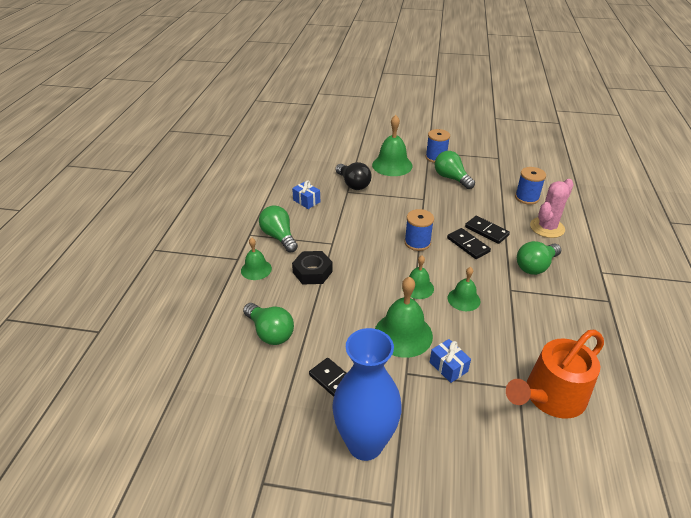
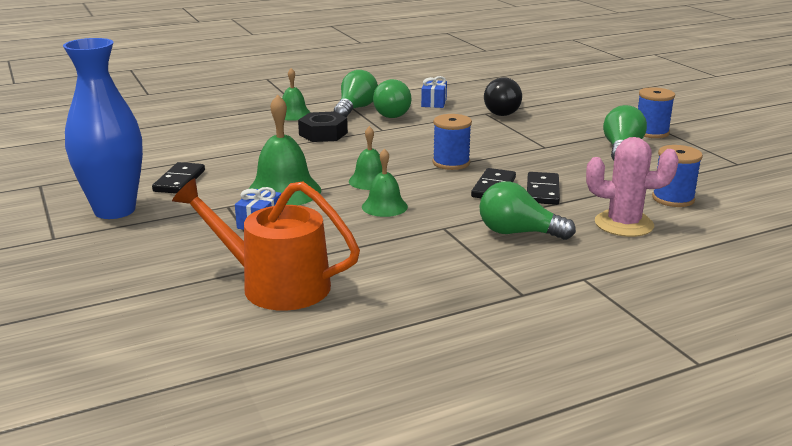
camera: 55 degrees right, 15 degrees down
(270, 332) = (215, 141): green light bulb -> green light bulb (394, 113)
(392, 165) = (582, 117): green bell -> none

